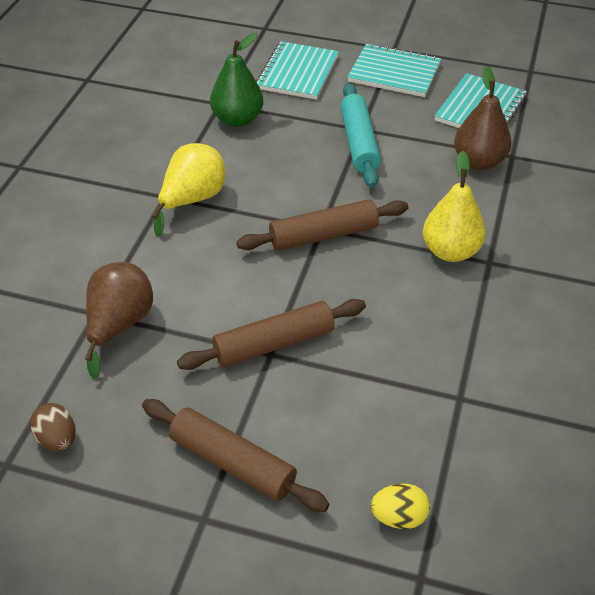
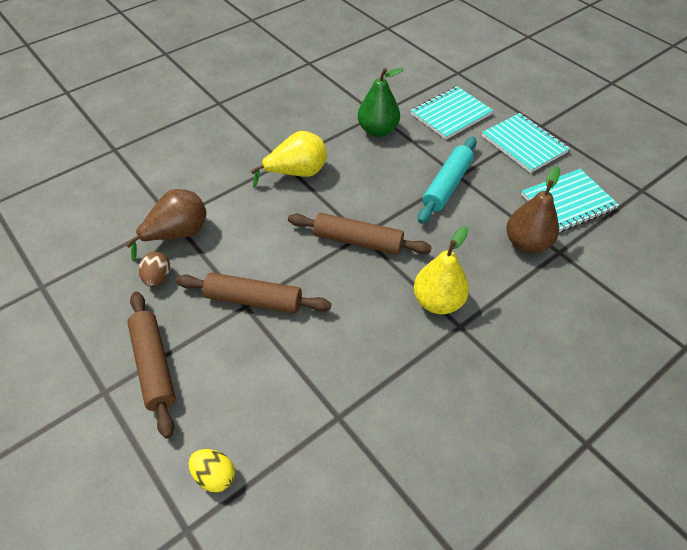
camera: 35 degrees right, 5 degrees up
(57, 439) = (80, 287): brown egg -> brown egg (158, 278)

